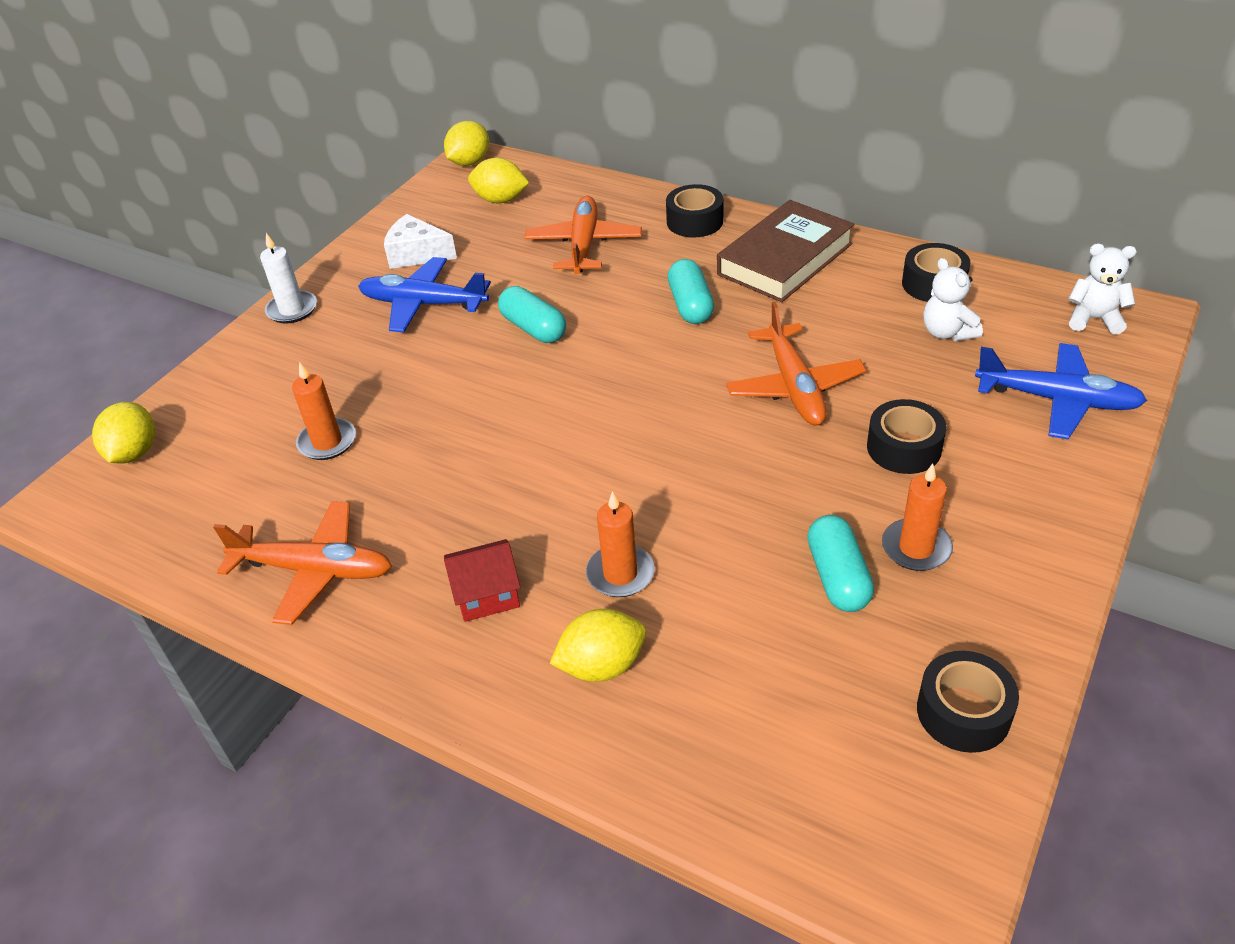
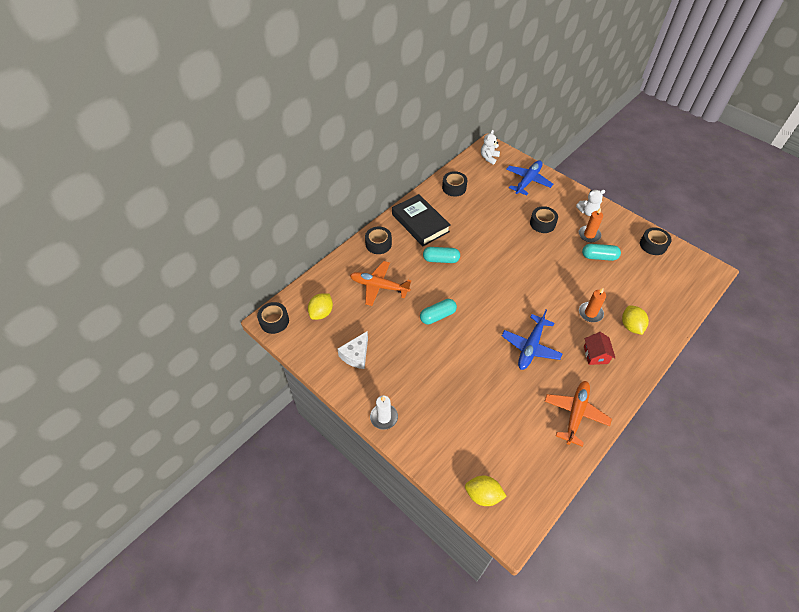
camera: 80 degrees left, 10 degrees up
(327, 442) = (496, 405): orange candle -> none
(424, 304) = (402, 356): blue plane -> blue plane (530, 346)
(469, 162) = (274, 321): yellow lemon -> black tape
(785, 259) = (420, 223): brown book -> black book
(794, 386) = (502, 242): orange plane -> none
(947, 332) = (484, 194): white teddy bear -> white teddy bear (587, 212)

